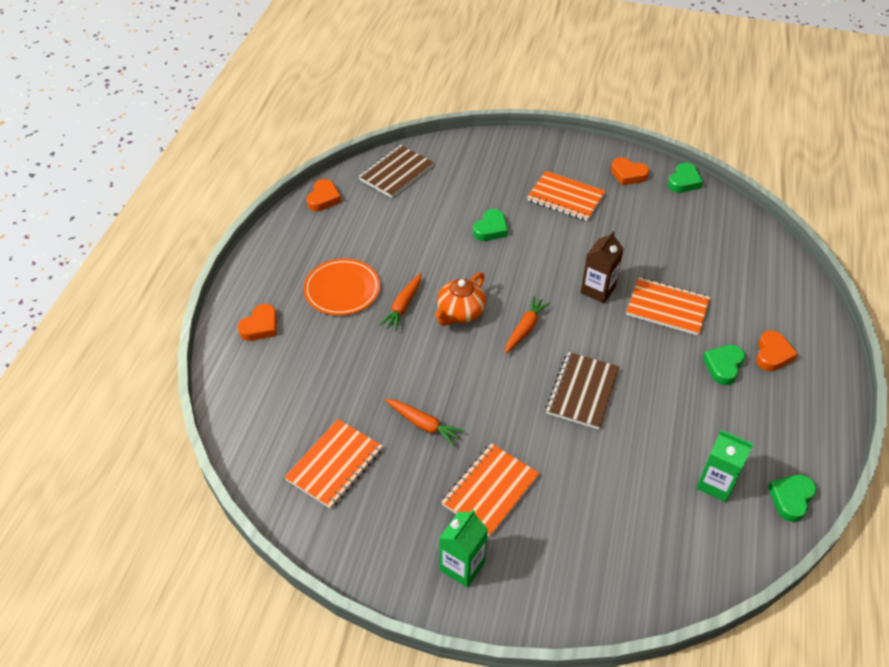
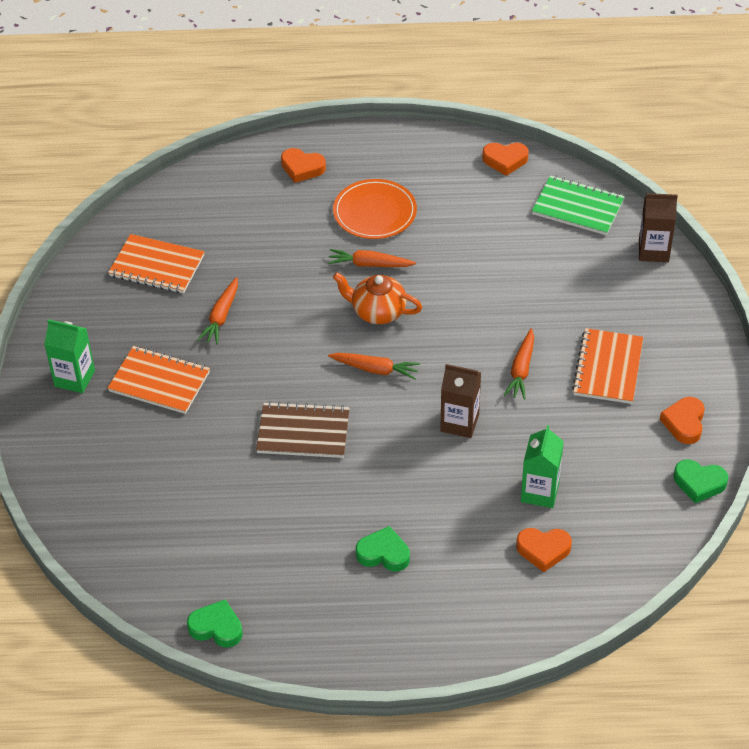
camera: 75 degrees right, 0 degrees up
(396, 173) = (578, 207): brown notebook -> green notebook
(459, 147) = (653, 251): none -> brown carton
(490, 229) = (520, 310): green heart -> none
(553, 243) = (521, 369): none -> orange carrot
(667, 308) = (456, 491): orange notebook -> none
(716, 483) = (217, 560): green carton -> green carton (540, 492)
(772, 354) = (419, 600): orange heart -> orange heart (543, 550)

